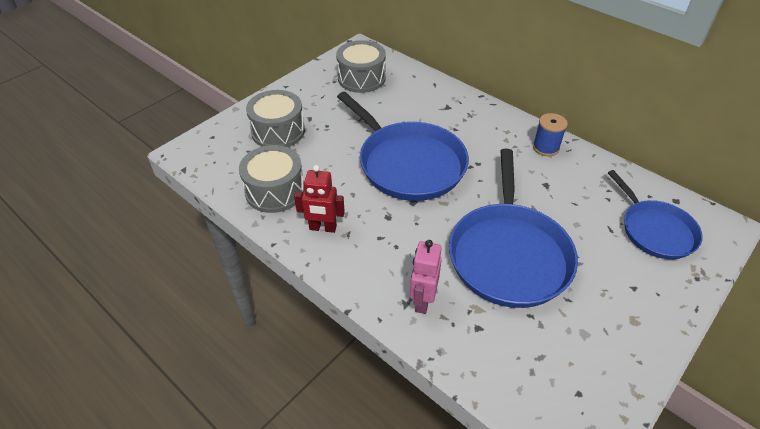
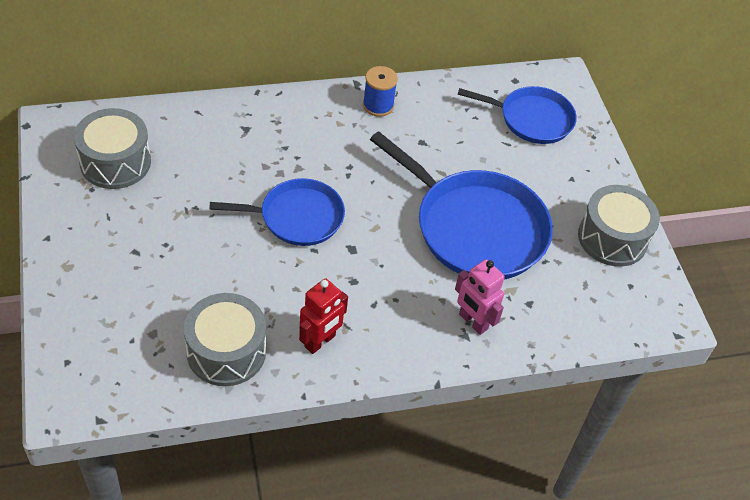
camera: 60 degrees left, 5 degrees up
(278, 131) = (128, 293): grey drum -> grey drum (612, 238)
(408, 163) = (297, 217): blue pan -> blue pan, size x0.61

